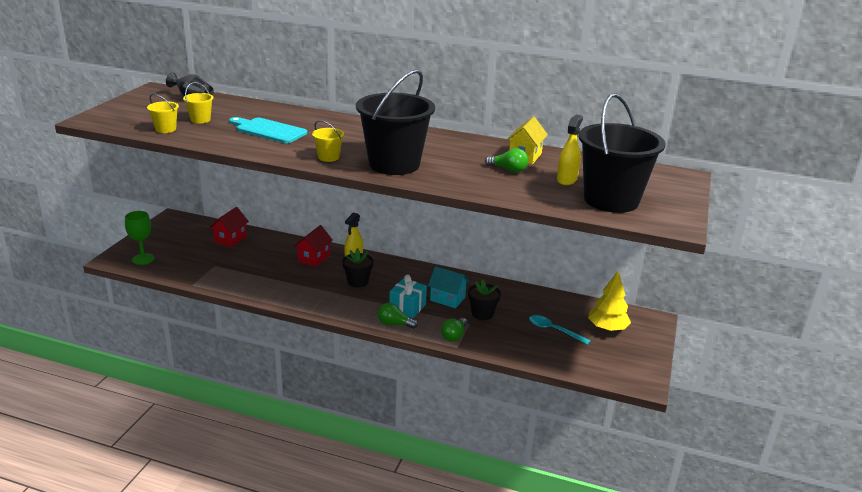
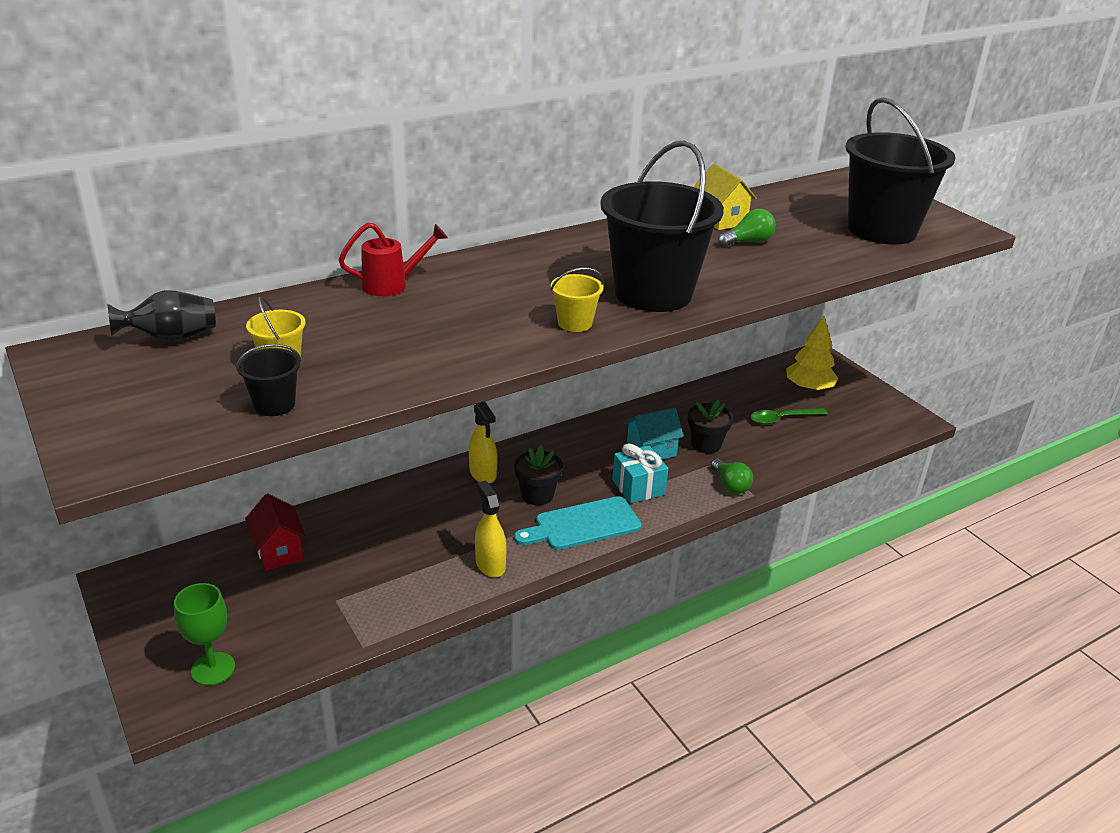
camera: 50 degrees left, 5 degrees up
(165, 129) = (274, 405): yellow bucket -> black bucket
(268, 130) = (413, 328): turquoise cutting board -> turquoise cutting board (583, 525)
(302, 115) = (393, 285): none -> red watering can
(313, 258) = (434, 502): red house -> none
(394, 324) = (663, 514): green light bulb -> none
(554, 330) = (782, 419): turquoise spoon -> green spoon
(567, 180) = (808, 227): yellow spray bottle -> yellow spray bottle (490, 564)

